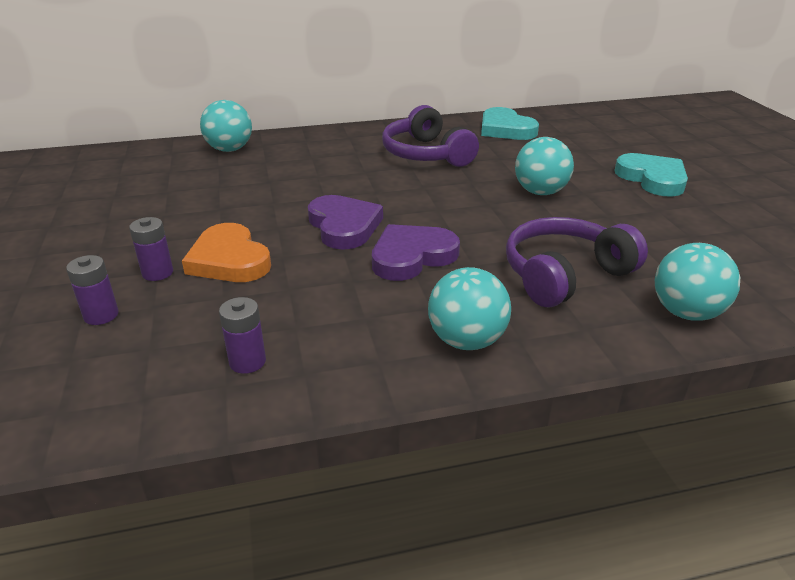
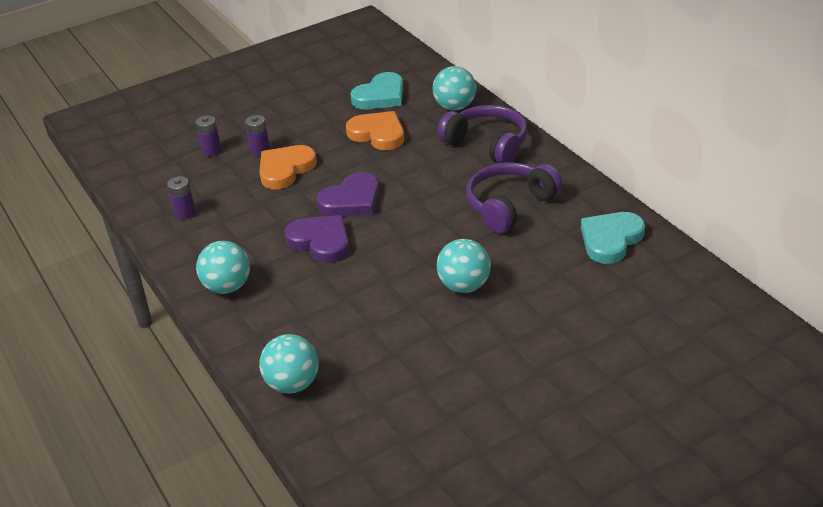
camera: 75 degrees right, 5 degrees up
(227, 192) = (378, 134): none -> orange heart
(565, 275) = (324, 318): purple headphones -> purple headphones (487, 144)
(652, 179) = (538, 355): turquoise heart -> turquoise heart (380, 96)

